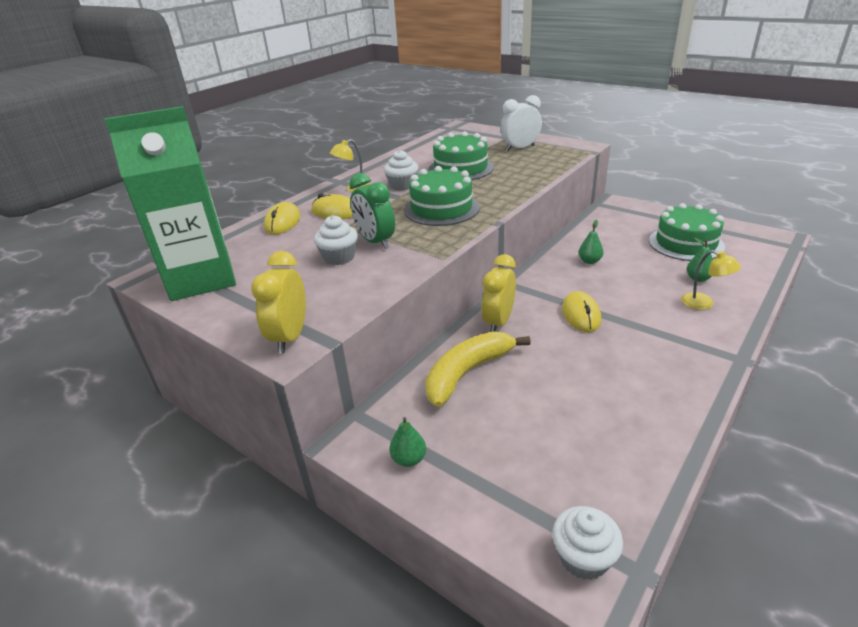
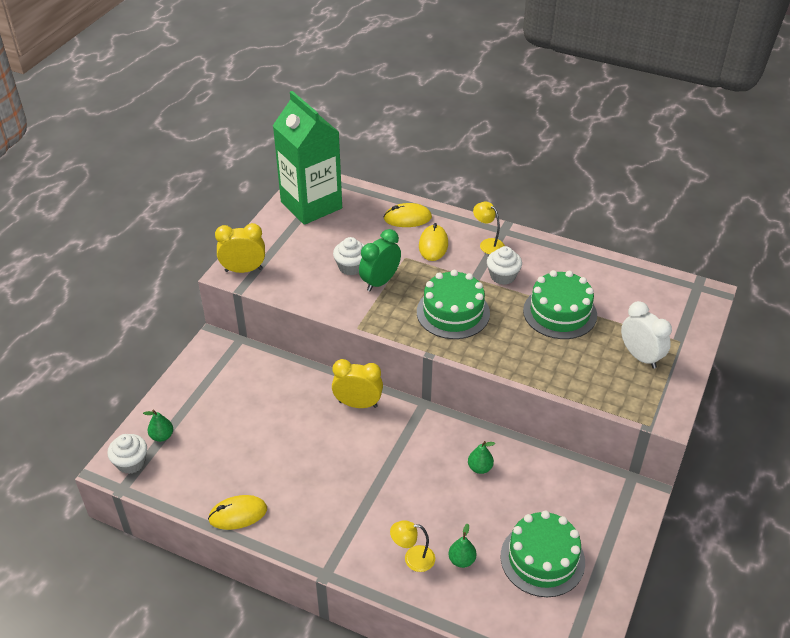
camera: 75 degrees right, 10 degrees up
(409, 459) = (201, 374): green pear -> green pear (162, 436)
(467, 373) = (288, 392): yellow banana -> none
(581, 314) = (378, 461): yellow mouse -> yellow mouse (238, 514)
(704, 303) = (413, 558): yellow lamp -> yellow lamp turned 60 degrees clockwise

